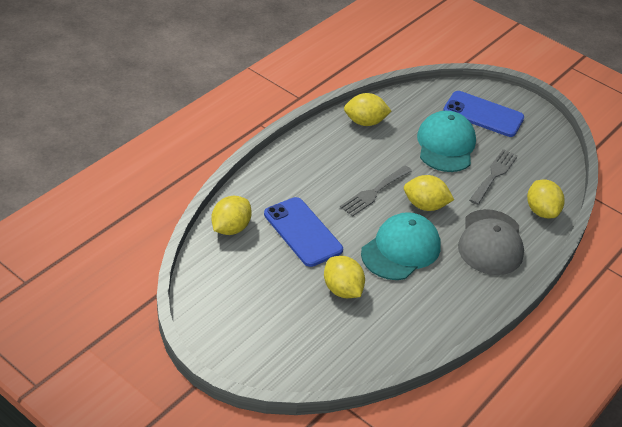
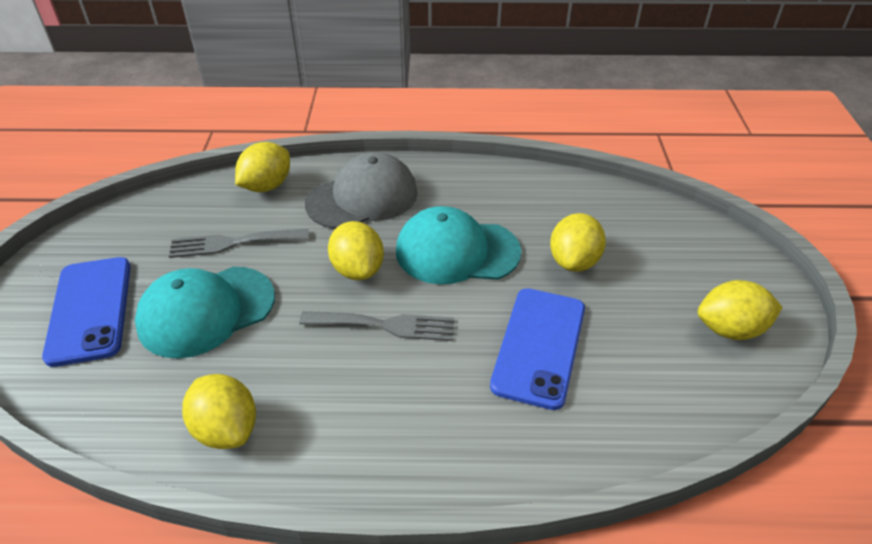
camera: 125 degrees left, 0 degrees up
(230, 228) = (631, 423): yellow lemon -> yellow lemon (730, 329)

